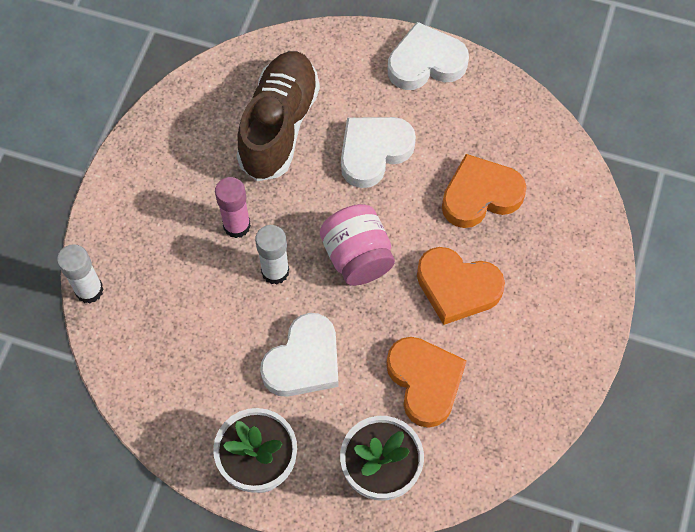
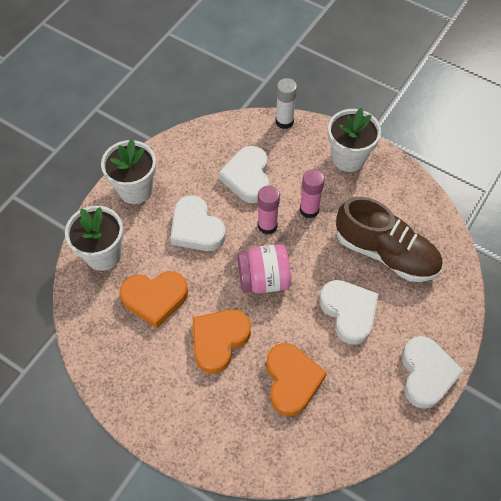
camera: 105 degrees right, 5 degrees down
(138, 194) = (348, 158): none -> white flower pot
(202, 316) = (247, 177): none -> white heart
(275, 271) = (267, 225): white glue stick -> pink glue stick

